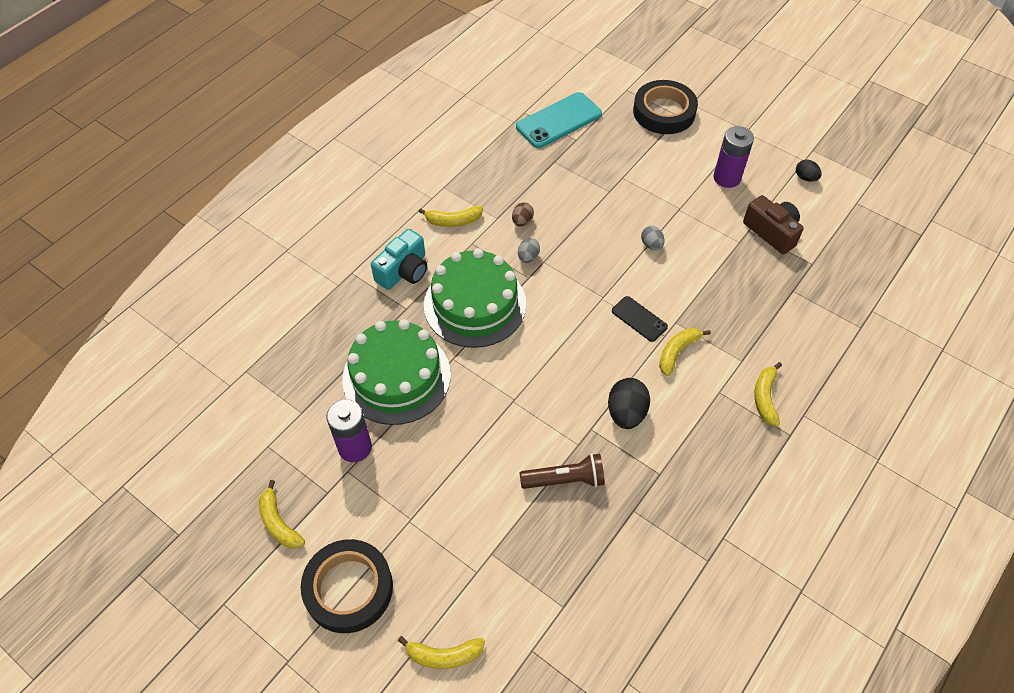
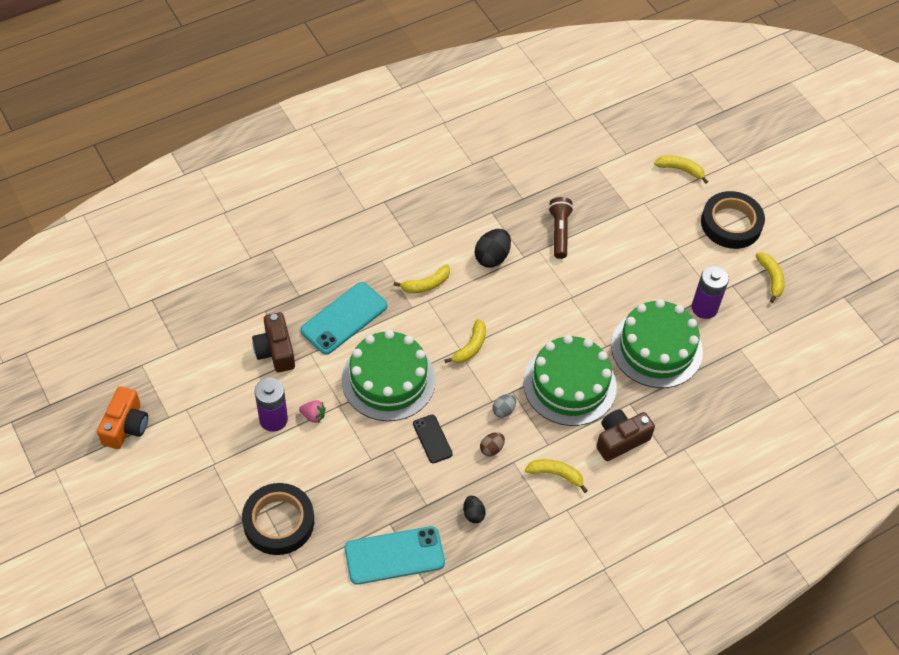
camera: 160 degrees left, 0 degrees up
(403, 271) = (620, 440): turquoise camera -> brown camera
(565, 480) = (559, 232): brown flashlight -> brown flashlight turned 75 degrees clockwise
(639, 319) = (440, 320): black phone -> black phone (432, 439)
(651, 245) = (388, 380): grey egg -> green cake
(695, 192) = (313, 416): none -> pink strawberry
(733, 285) = (344, 318): none -> turquoise phone
(765, 398) = (383, 230): yellow banana -> yellow banana (470, 347)
(805, 178) = (201, 390): black egg -> black egg (473, 514)
(839, 132) = (126, 426): none -> orange camera

